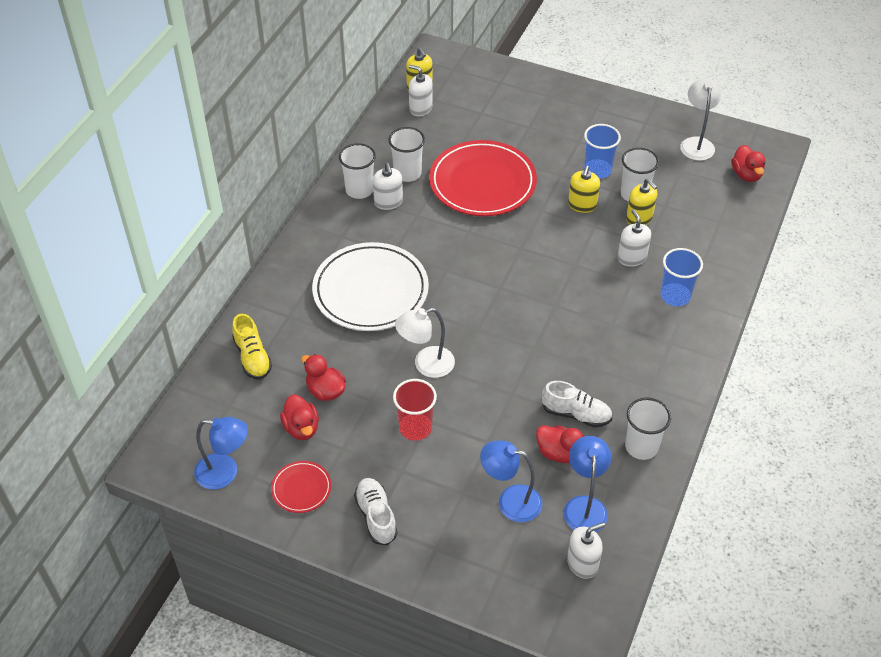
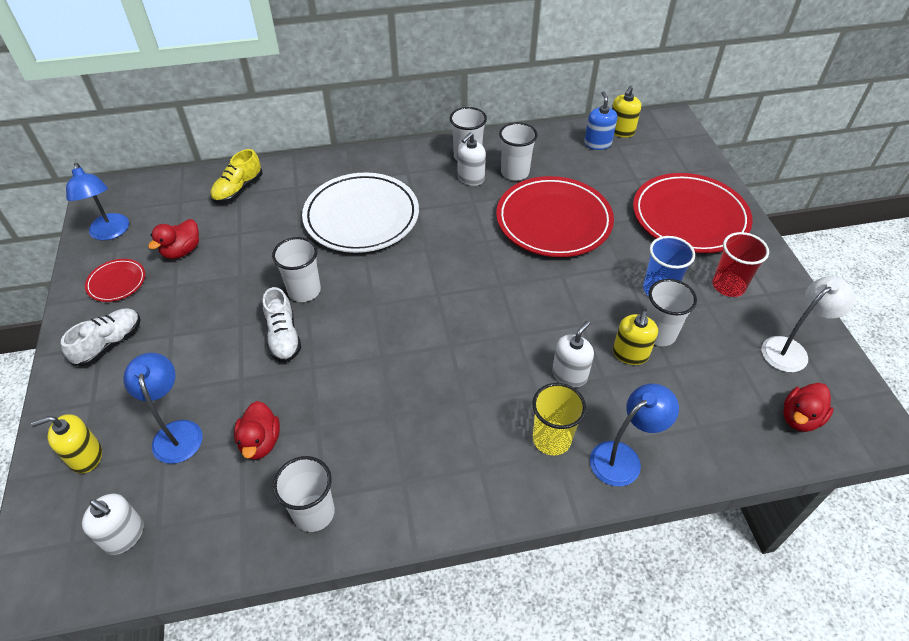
camera: 55 degrees right, 0 degrees up
(325, 391) = (231, 245): red duck -> none
(415, 428) = (226, 320): red cup -> red cup (728, 286)
(420, 108) = (597, 143): white soap dispenser -> blue soap dispenser
(426, 365) = (304, 291): white lamp -> white cup
(545, 112) = (689, 217): none -> red plate
(576, 414) = (321, 431): white shoe -> white shoe (283, 337)
(582, 205) = (600, 301): yellow soap dispenser -> yellow soap dispenser (86, 456)
(584, 506) = (202, 499): blue lamp -> blue lamp (623, 457)
(675, 296) = (551, 439): blue cup -> yellow cup

